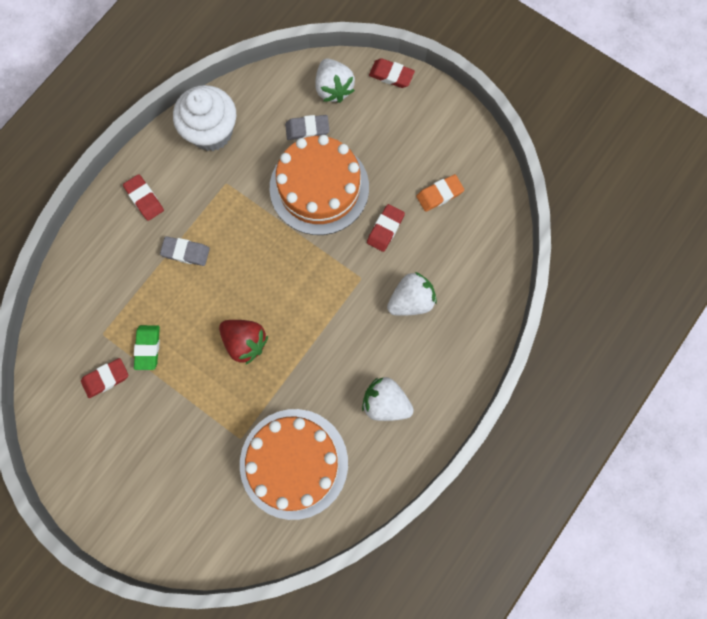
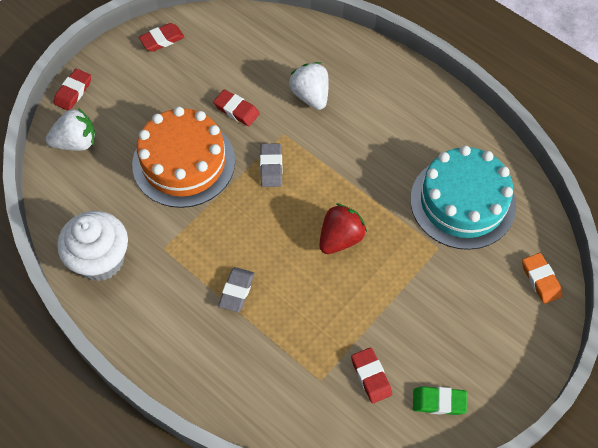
camera: 85 degrees left, 15 degrees down
(144, 199) = (168, 332): red eraser -> red eraser (162, 40)
(148, 348) = (340, 332): green eraser -> green eraser (439, 402)
(294, 463) = (462, 202): orange cake -> turquoise cake
(307, 129) = (117, 169): grey eraser -> grey eraser (271, 167)
(385, 403) = (407, 124): white strawberry -> none
(439, 194) = (208, 64): orange eraser -> orange eraser (541, 280)

